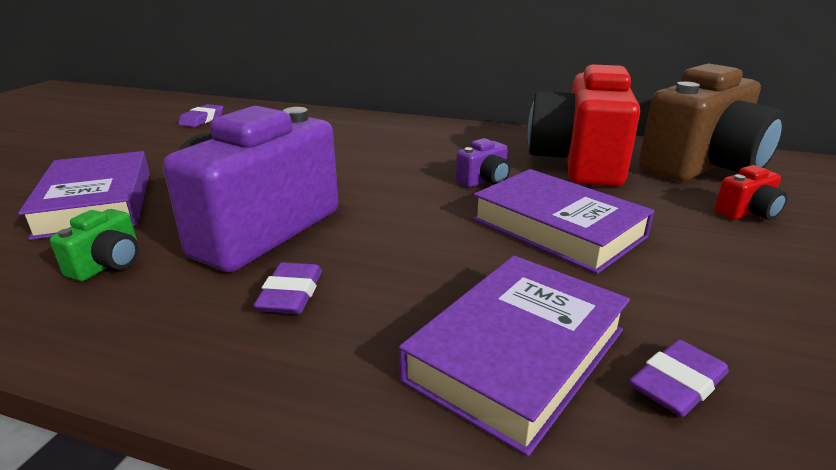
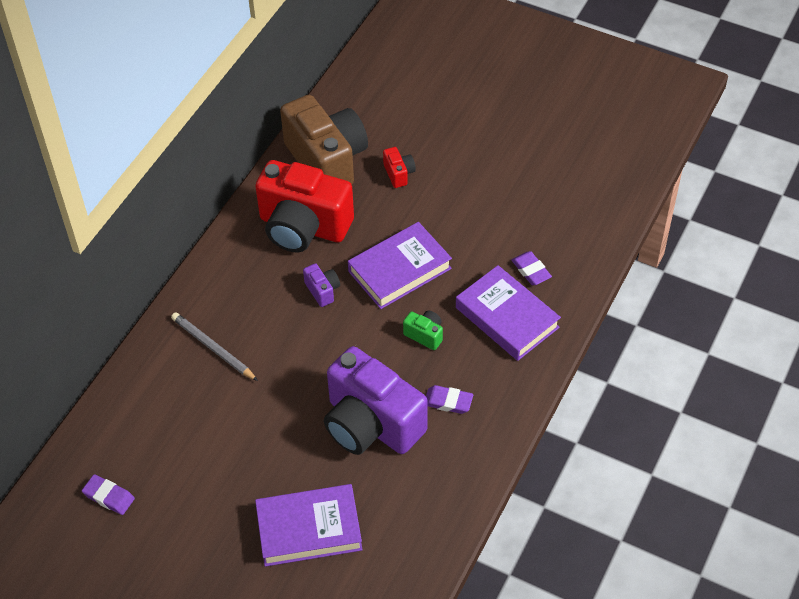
camera: 80 degrees left, 25 degrees up
(108, 264) = (402, 495): green camera -> green camera (425, 335)
(377, 139) = (213, 348): none -> grey pencil

